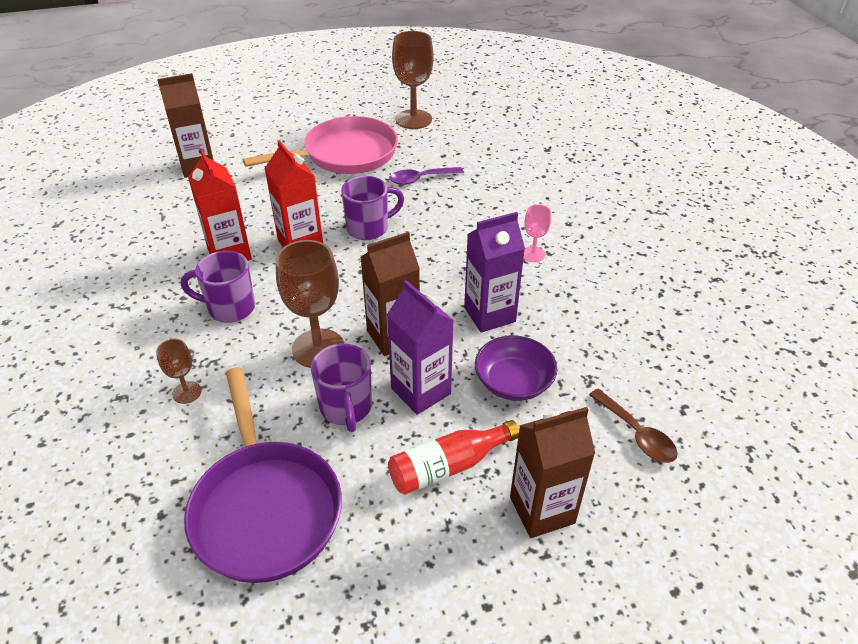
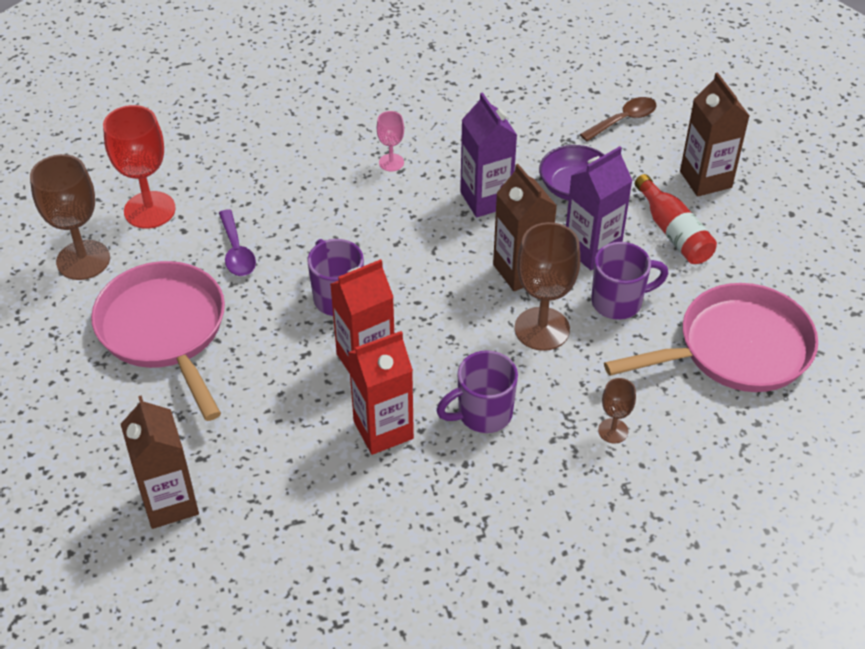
camera: 90 degrees left, 5 degrees up
(230, 308) = (483, 414): purple mug -> purple mug turned 60 degrees clockwise
(265, 507) = (735, 349): purple pan -> pink pan
(463, 140) = (149, 210): none -> red goblet

